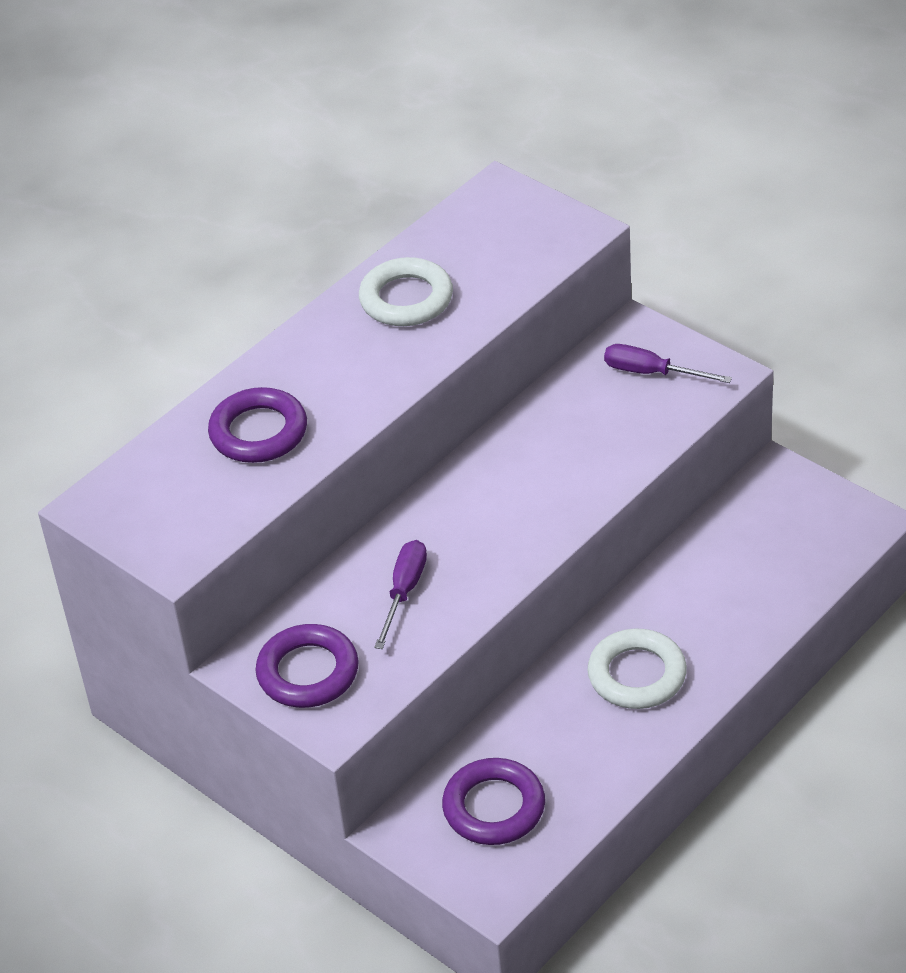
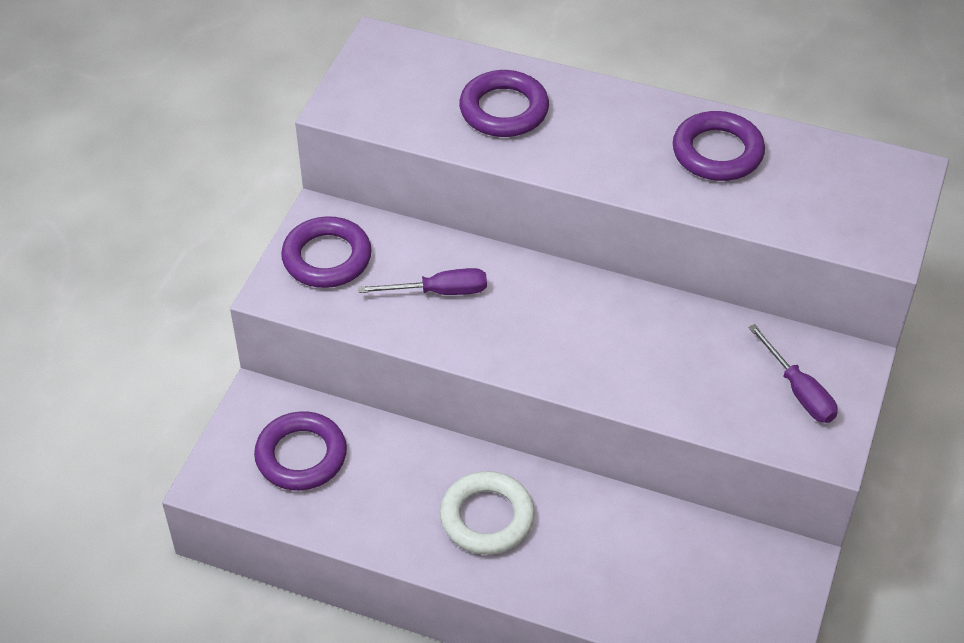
camera: 65 degrees right, 5 degrees up
(406, 299) = (717, 152): white ring -> purple ring
(651, 373) = (798, 391): purple screwdriver -> purple screwdriver turned 150 degrees clockwise

